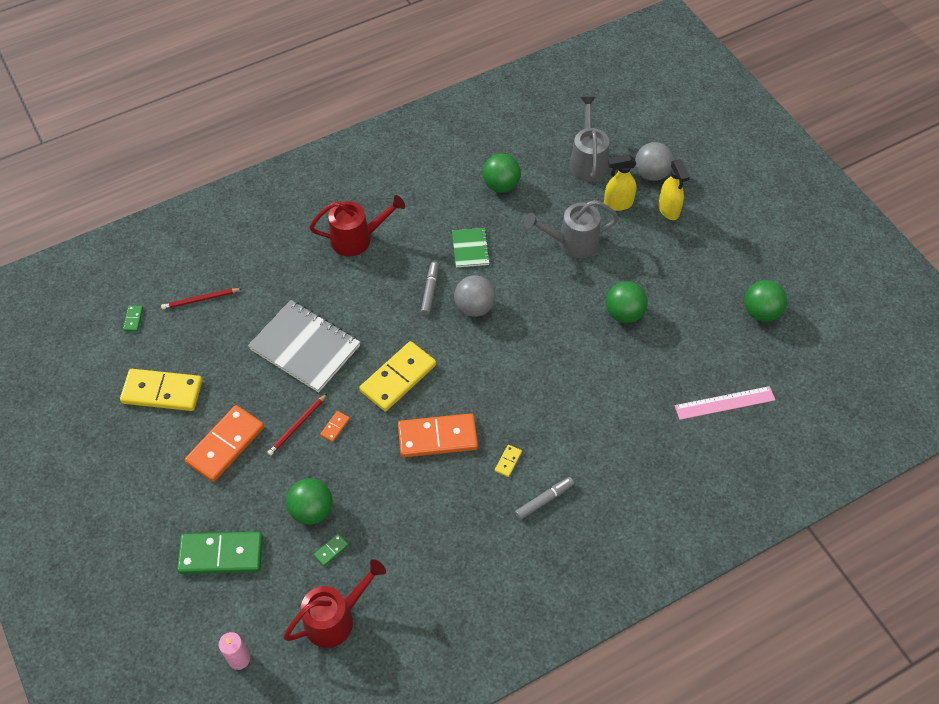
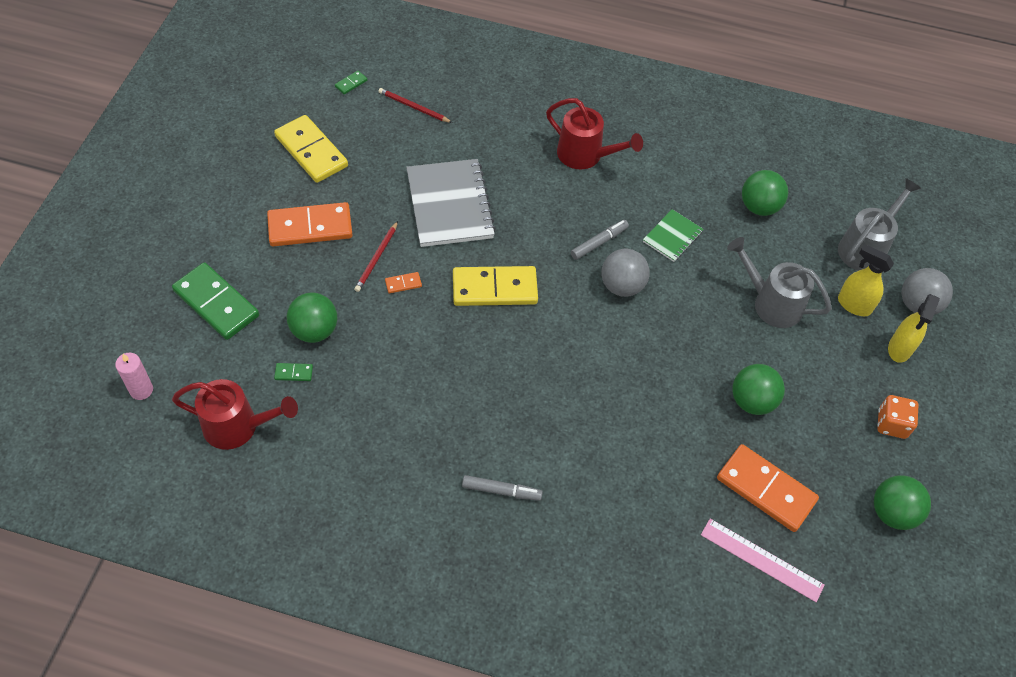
camera: 40 degrees right, 0 degrees up
(297, 426) = (376, 258): red pencil -> red pencil turned 60 degrees counterclockwise
(437, 437) = (472, 362): orange domino -> orange domino (765, 490)
(508, 461) = (508, 432): yellow domino -> none
(709, 260) = (891, 424): none -> orange dice

